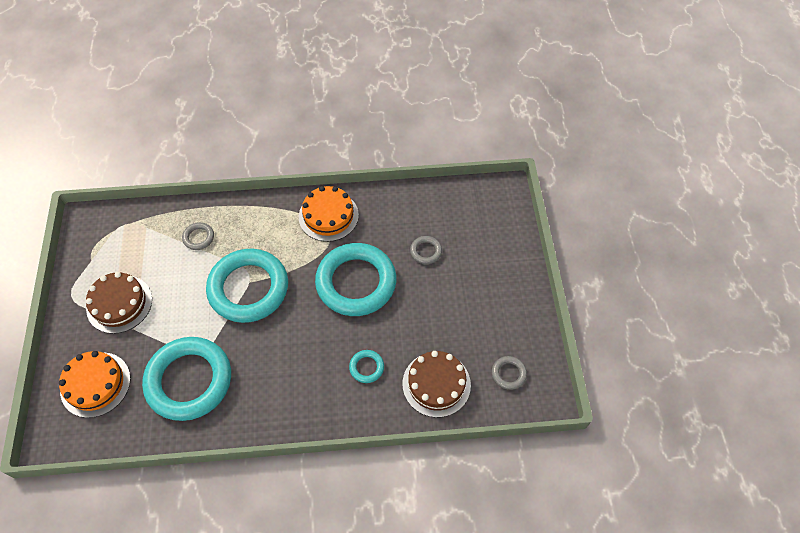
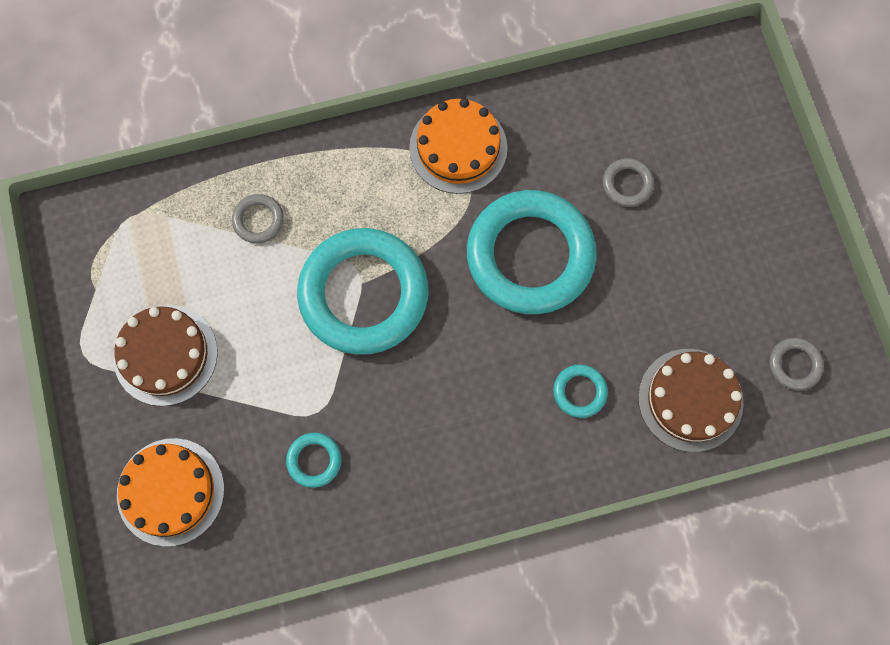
camera: 10 degrees left, 15 degrees up
(189, 381) = (314, 460): turquoise ring -> turquoise ring, size x0.41

